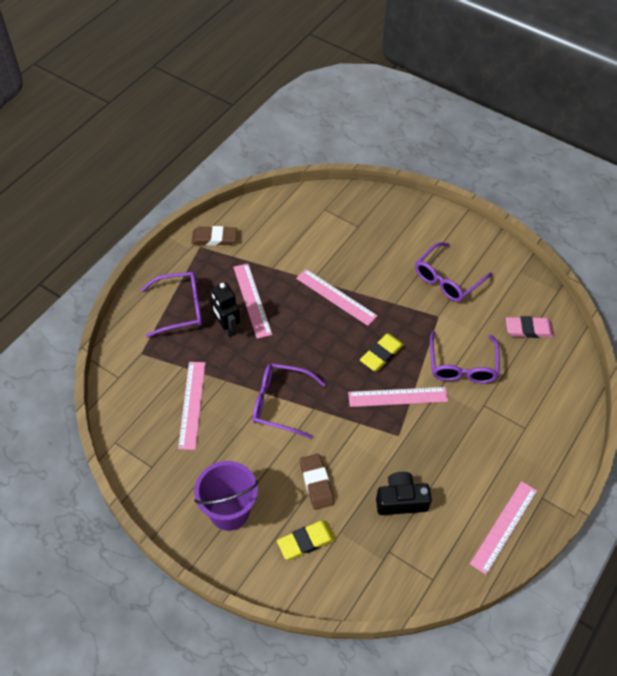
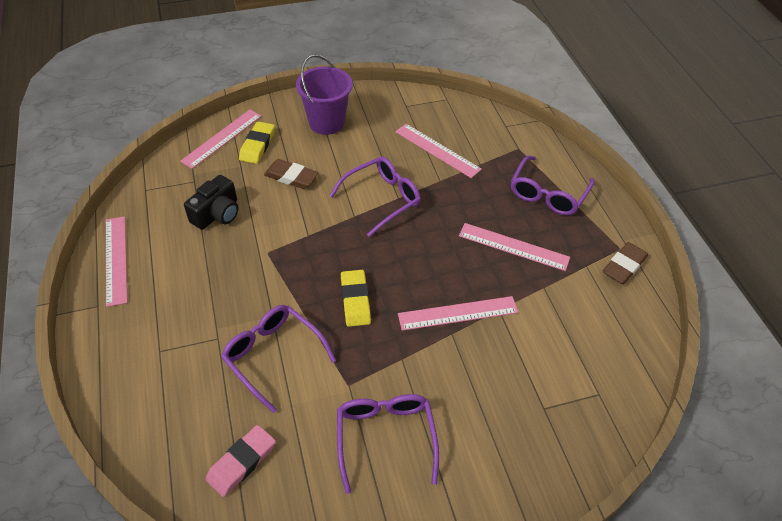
camera: 130 degrees right, 5 degrees down
(227, 327) = (496, 211): black robot -> none
(398, 397) = (300, 279): pink ruler -> pink ruler (222, 138)

